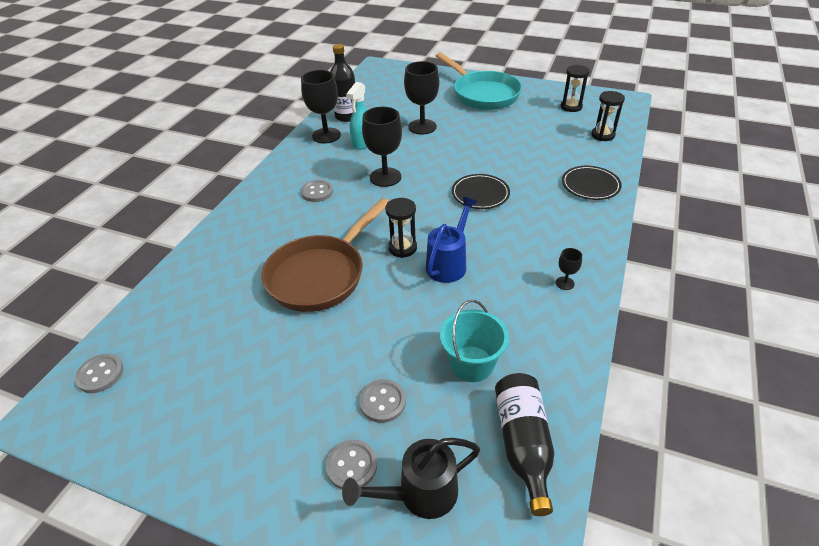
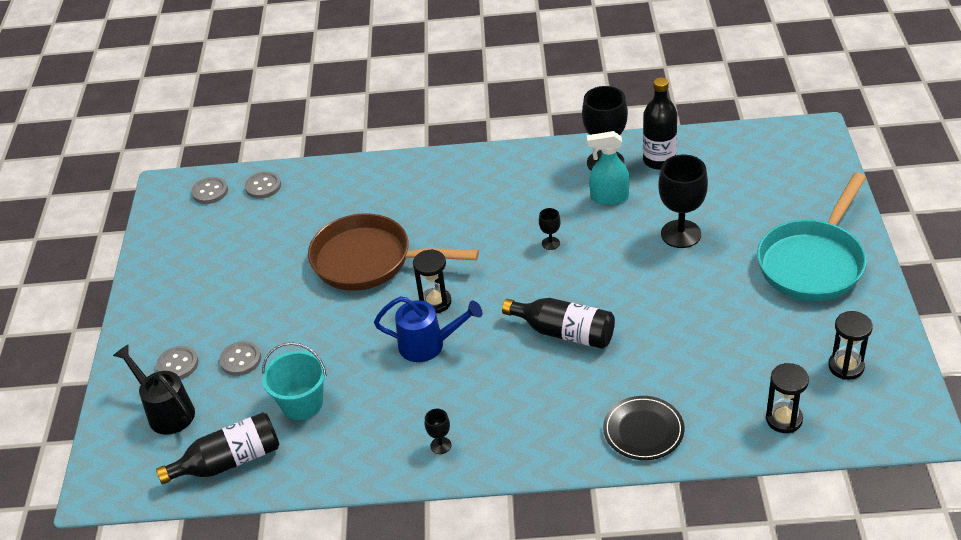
camera: 70 degrees right, 0 degrees up
(317, 192) = (493, 203): grey button -> grey button (263, 186)
(385, 177) = (550, 243): black goblet -> black goblet, size x0.46
(480, 194) = (564, 332): black plate -> black bottle

